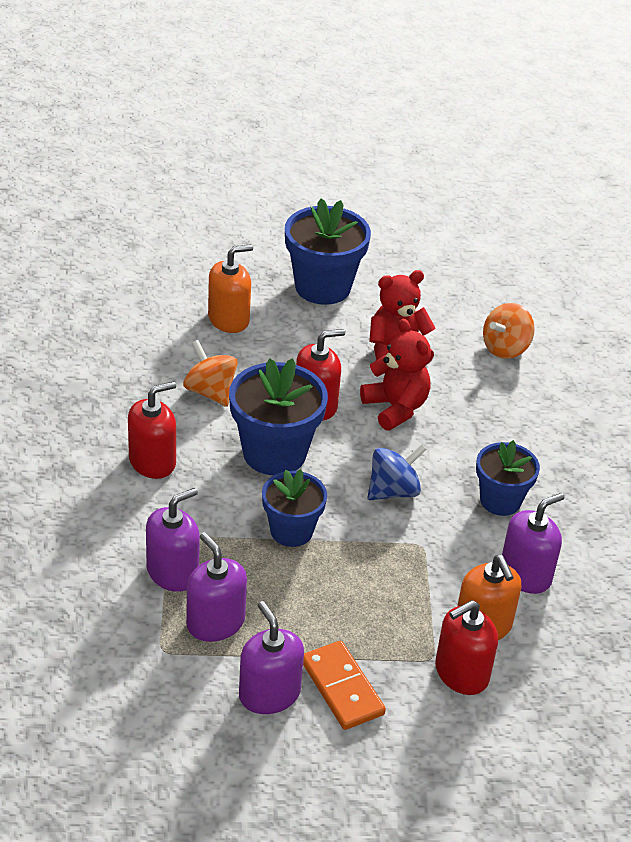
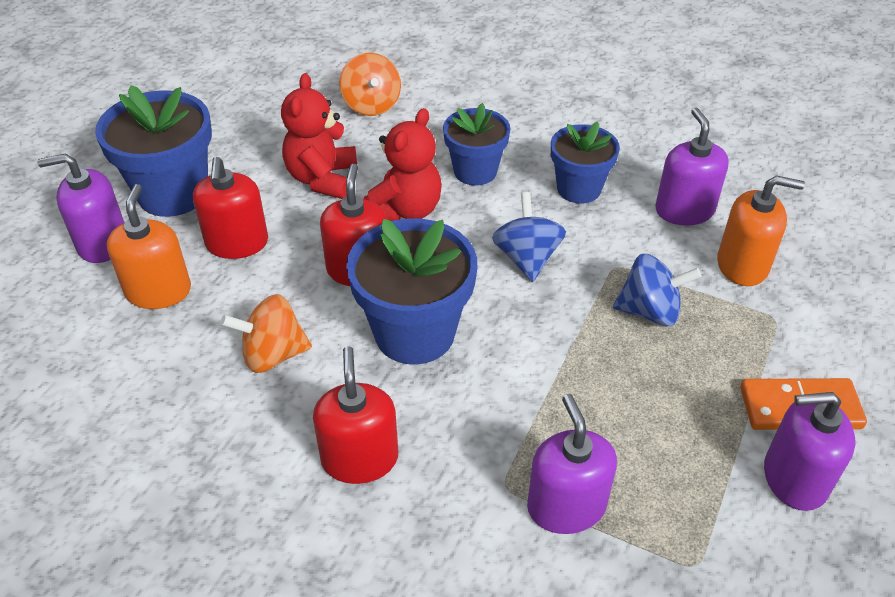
camera: 60 degrees left, 5 degrees up
(215, 622) = (667, 491): purple soap dispenser -> purple soap dispenser (102, 243)
(291, 531) = (547, 364): blue flower pot -> blue flower pot (475, 171)
(385, 577) = (650, 311): none -> blue spinning top
(395, 408) = (405, 210): red teddy bear -> red teddy bear turned 120 degrees clockwise
(461, 673) = (801, 304): red soap dispenser -> red soap dispenser (237, 243)

